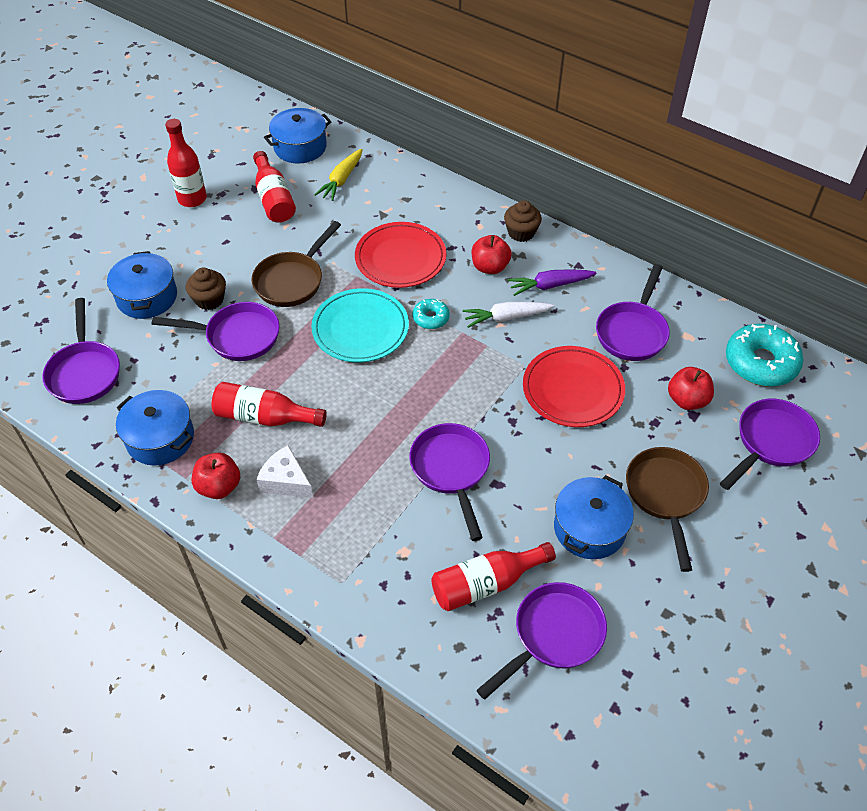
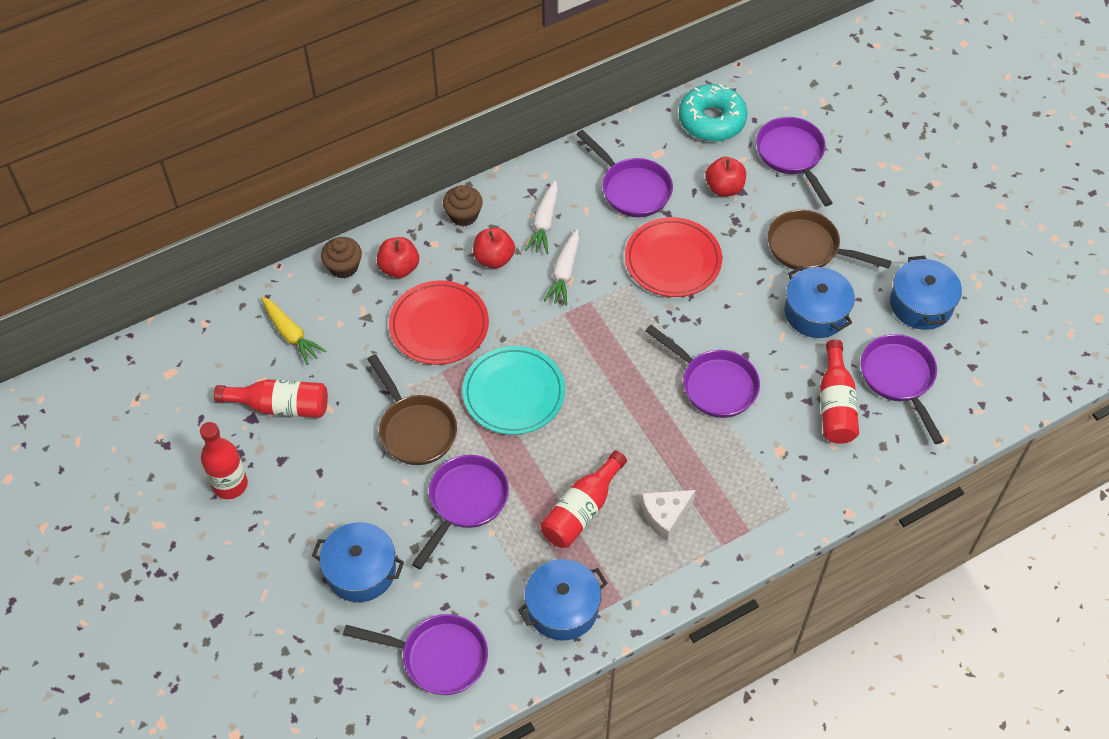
camera: 65 degrees left, 5 degrees up
(209, 300) = (399, 512): brown cupcake -> brown cupcake (343, 267)
(219, 486) = (645, 573): red apple -> red apple (399, 268)
(300, 147) = (211, 354): blue pot -> blue pot (921, 304)
(431, 318) = (532, 331): turquoise donut -> none
(451, 470) = (714, 384): purple pan -> purple pan turned 150 degrees counterclockwise
(550, 286) = (544, 223): purple carrot -> white carrot

